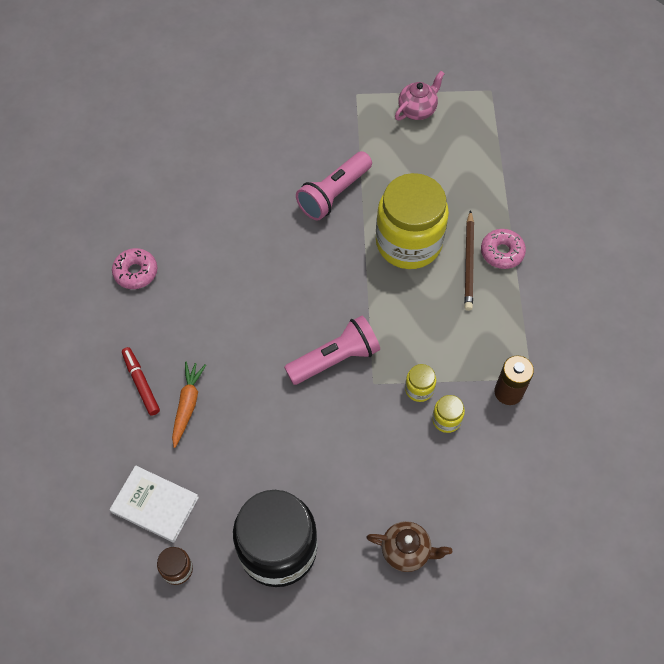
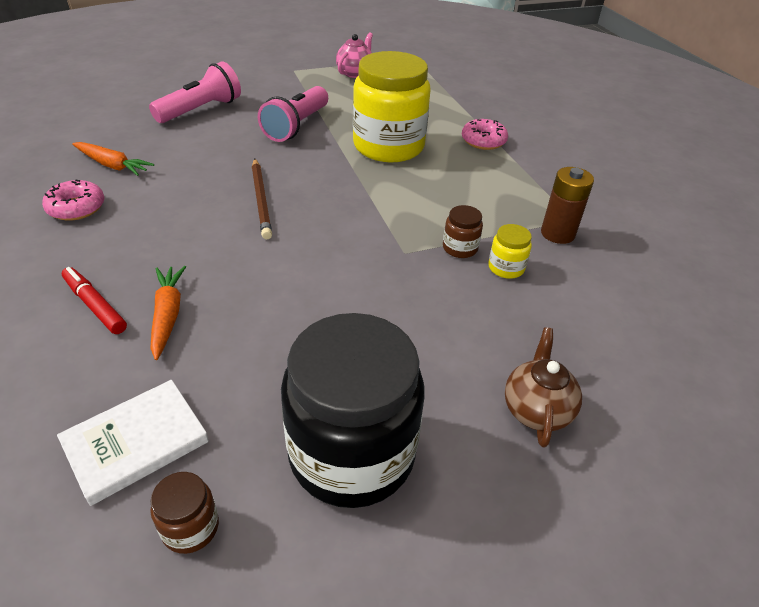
camera: 20 degrees left, 20 degrees down
(155, 504) = (136, 442): white book -> white book turned 45 degrees counterclockwise
(167, 221) = (112, 165): none -> orange carrot
(335, 359) = (349, 240): pink flashlight -> pink flashlight (201, 110)
(406, 551) = (536, 410): brown teapot -> brown teapot turned 75 degrees counterclockwise
(419, 389) = (460, 248): yellow jar -> brown jar
(468, 262) = (456, 151): brown pencil -> brown pencil (261, 200)

